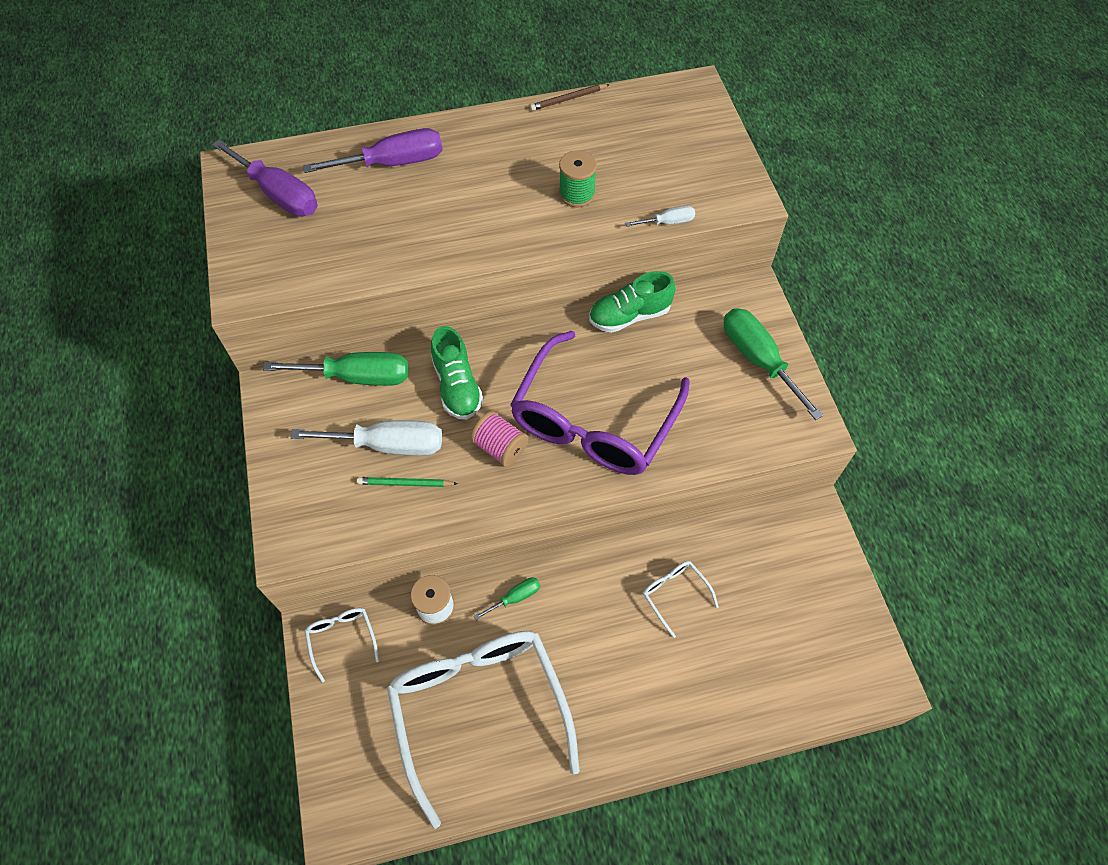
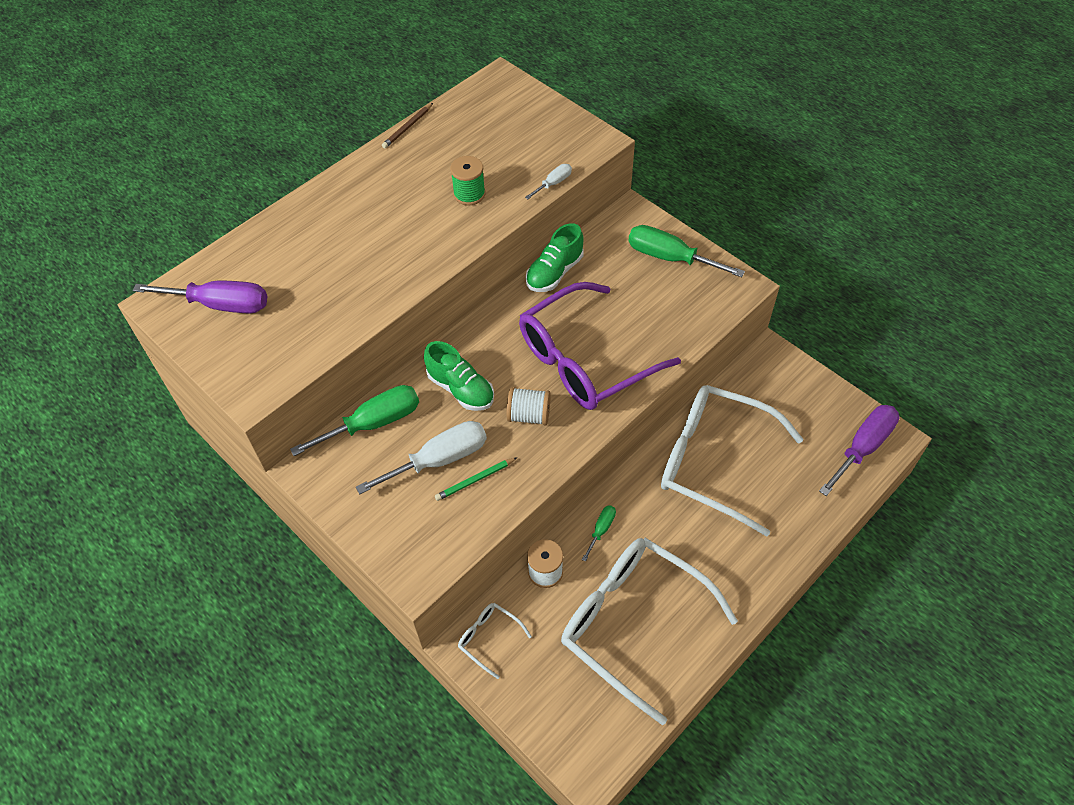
camera: 30 degrees left, 5 degrees down
(393, 163) = (301, 237): purple screwdriver -> purple screwdriver (863, 447)
(500, 448) = (529, 415): pink spool -> white spool
(594, 421) = (584, 360): purple glasses -> purple glasses turned 60 degrees clockwise
(674, 594) = (714, 461): white glasses -> white glasses, size x2.44

